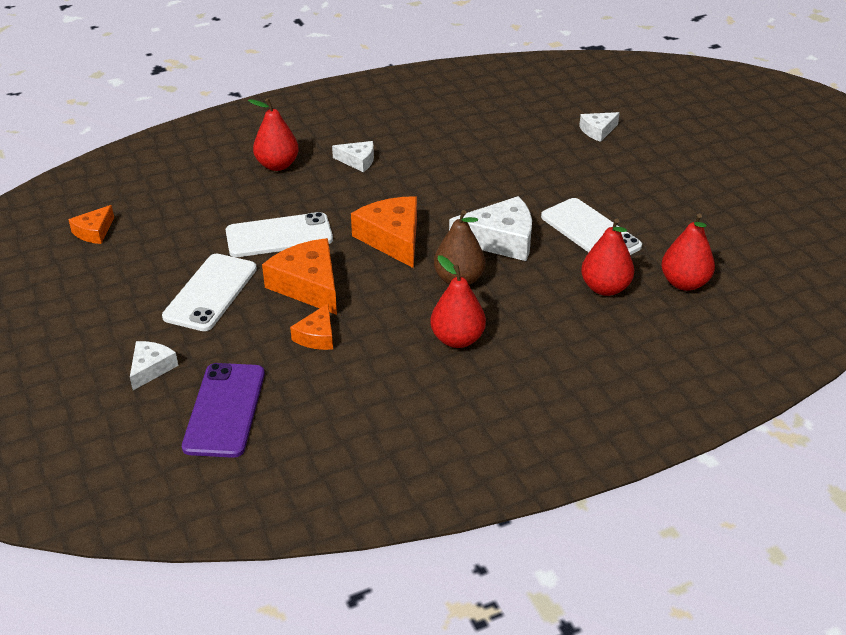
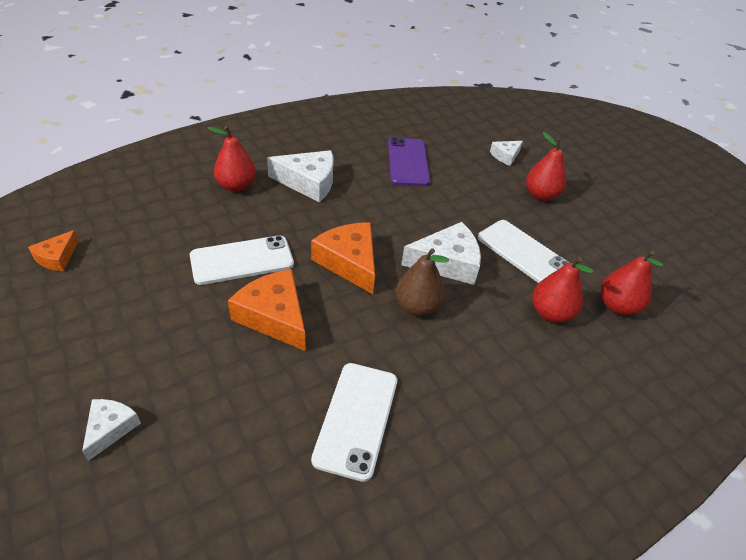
camera: 10 degrees left, 5 degrees up
(211, 292) = (176, 327): white phone -> white phone (357, 419)
(224, 410) = (193, 483): purple phone -> purple phone (407, 162)
(317, 336) = (287, 378): orange cheese -> none
(358, 161) = (309, 182): white cheese -> white cheese, size x1.78
(457, 339) = (427, 377): red pear -> red pear (540, 195)

